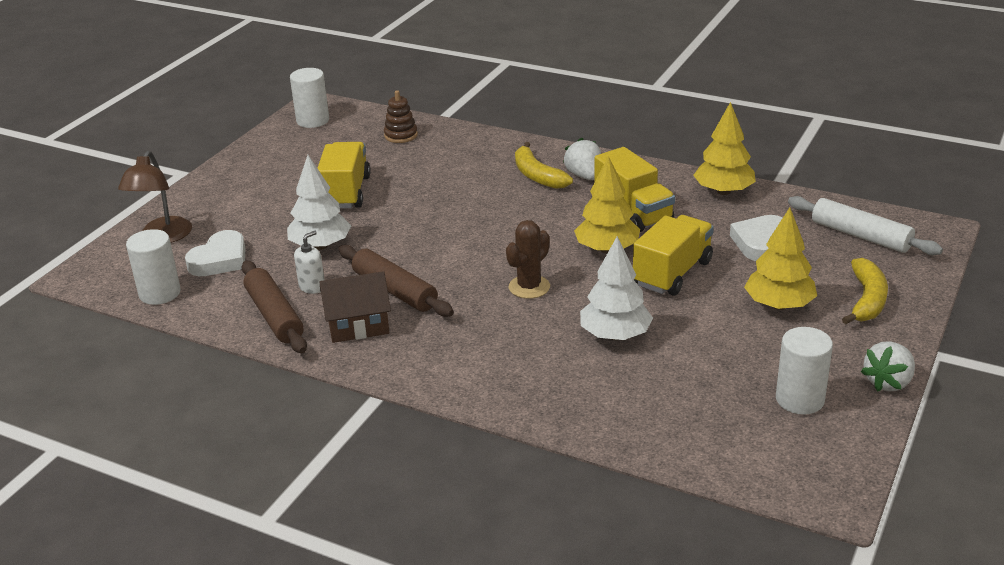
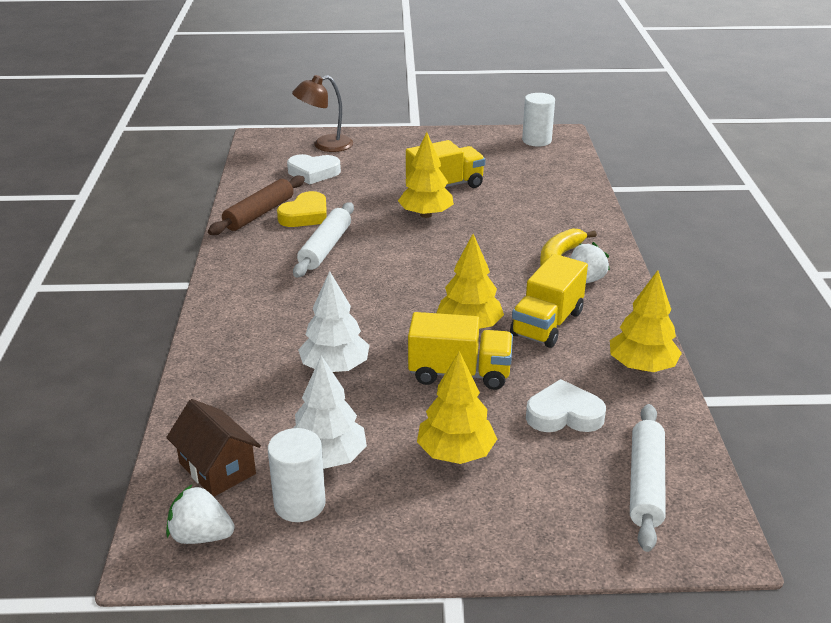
camera: 60 degrees right, 0 degrees up
(160, 293) = (258, 167): white cylinder -> none
(312, 287) = (305, 215): white soap dispenser -> yellow heart
(321, 245) = (362, 201): white tree -> white tree (328, 458)
(358, 326) = (268, 248): brown house -> brown house (217, 468)
(390, 218) = (426, 215): none -> yellow tree
(395, 290) = (325, 248): brown rolling pin -> white rolling pin
(401, 135) = (555, 180): brown stacking toy -> none
(529, 287) = (376, 304): brown cactus -> none
(867, 300) = (514, 515): yellow banana -> none
(888, 382) = (366, 563): white strawberry -> white strawberry (201, 536)

